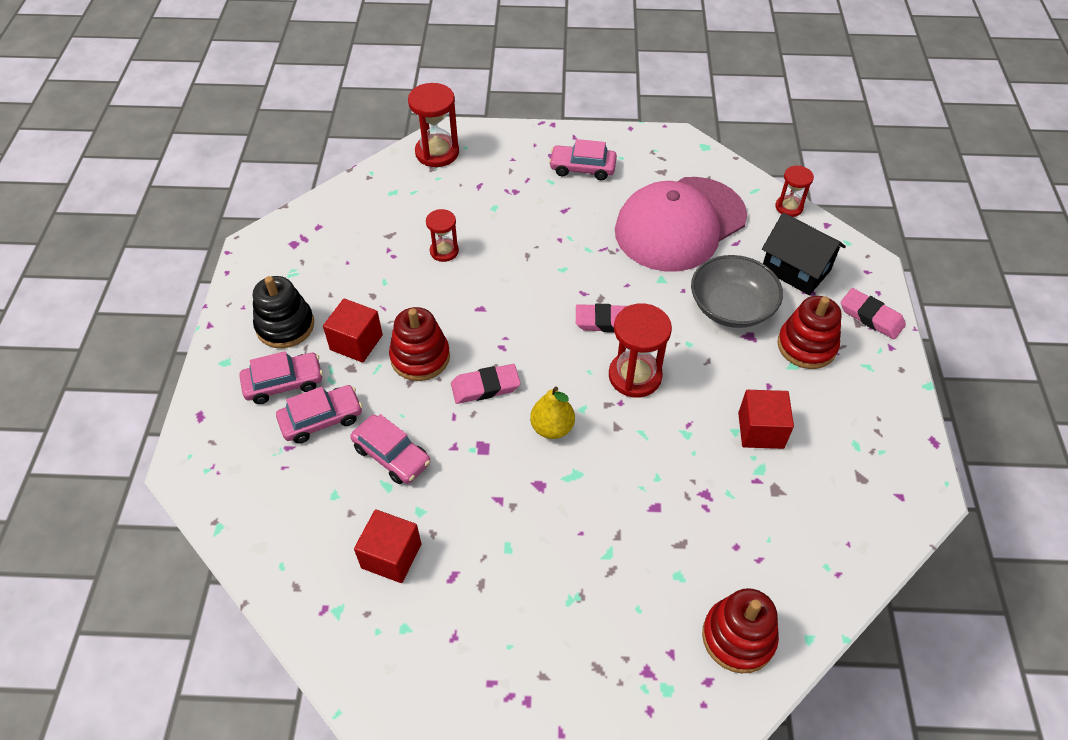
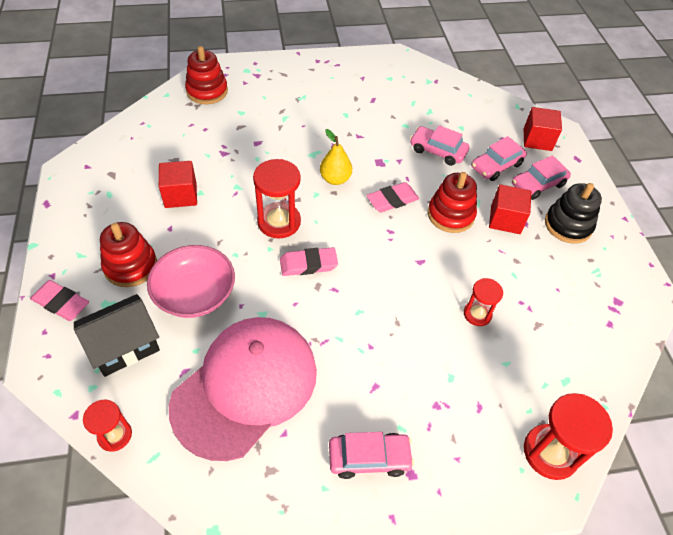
camera: 165 degrees right, 0 degrees up
(391, 556) = (411, 104): red cube -> red cube (537, 140)
(731, 307) = (195, 294): grey bowl -> pink bowl
(795, 269) = (124, 346): black house -> black house turned 60 degrees counterclockwise

